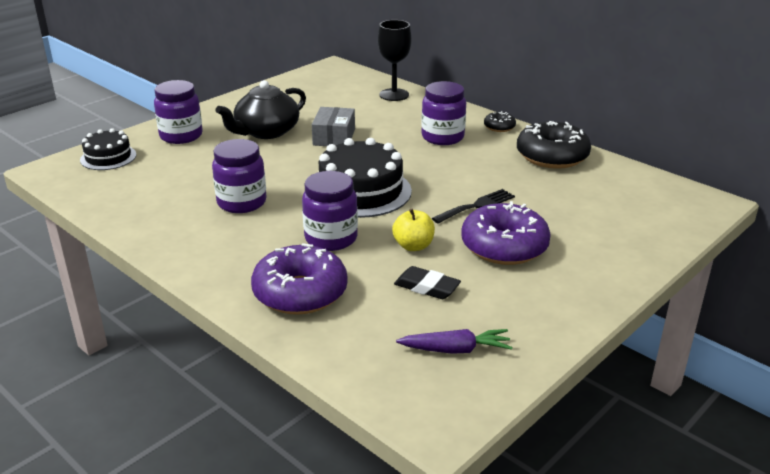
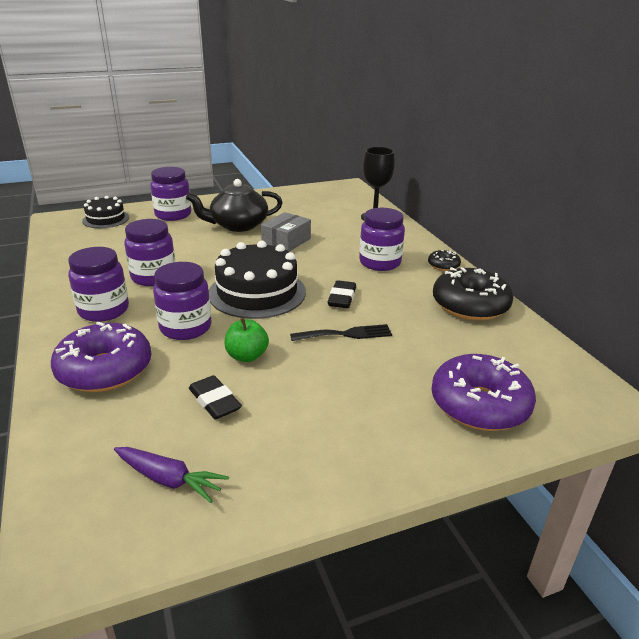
camera: 25 degrees right, 0 degrees up
(231, 245) = (104, 310): none -> purple jar
(413, 246) = (247, 356): yellow apple -> green apple
(442, 177) = (342, 298): none -> black eraser
(504, 246) = (331, 383): purple donut -> purple donut (479, 405)

